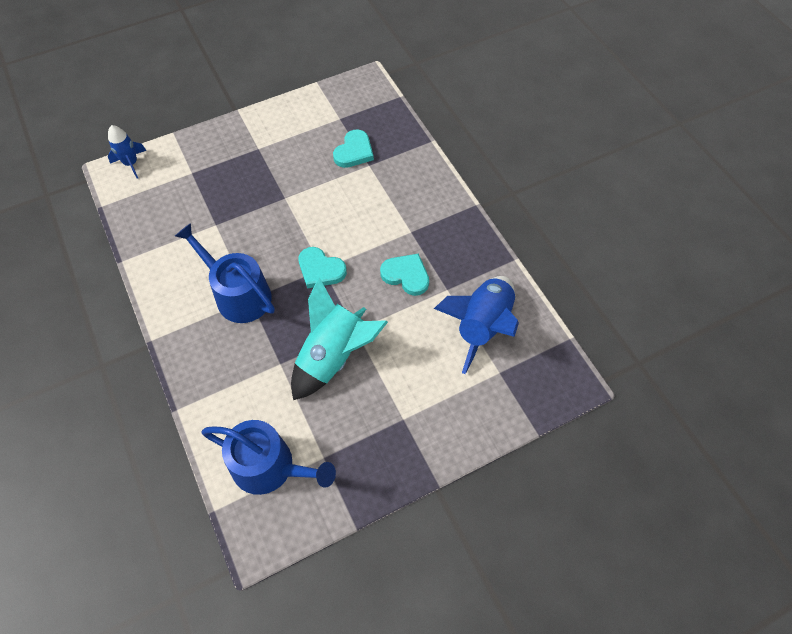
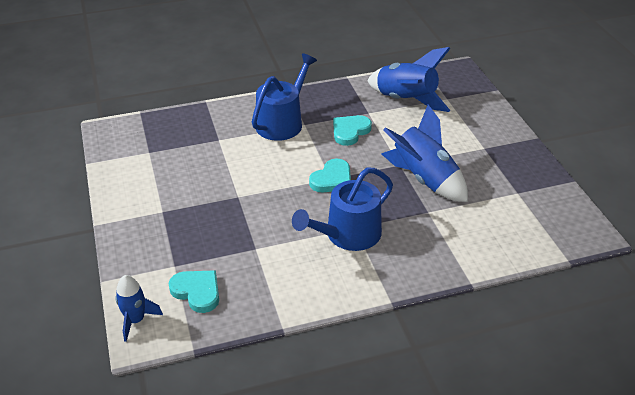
camera: 80 degrees left, 20 degrees down
(270, 467) = (527, 223): blue watering can -> blue watering can (282, 122)
(334, 356) = (424, 179): turquoise rocket -> blue rocket
(354, 152) = (198, 147): turquoise heart -> turquoise heart (197, 292)

